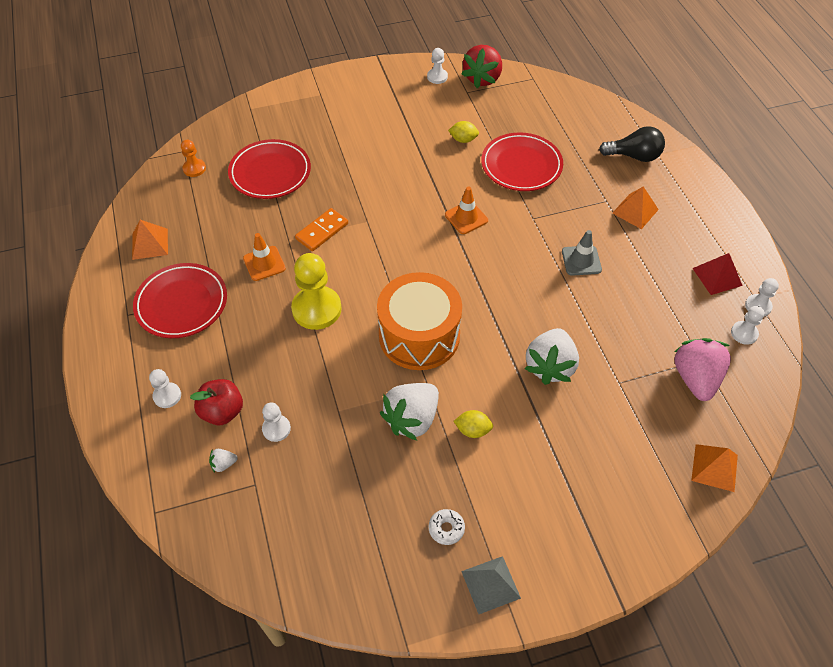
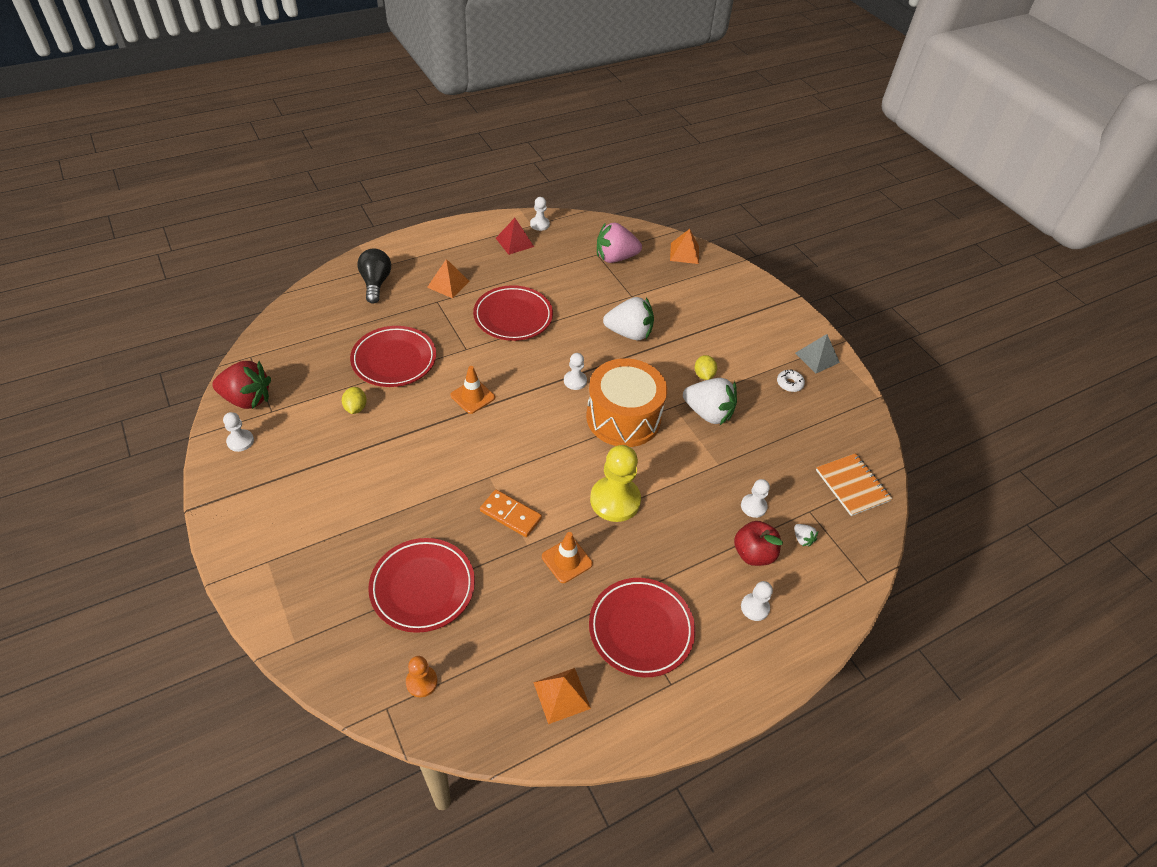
camera: 105 degrees left, 5 degrees down
(275, 546) = (852, 485): none -> orange notebook
(581, 260) = (513, 316): grey traffic cone -> red plate
(744, 333) = (567, 233): white pawn -> white pawn (575, 381)

